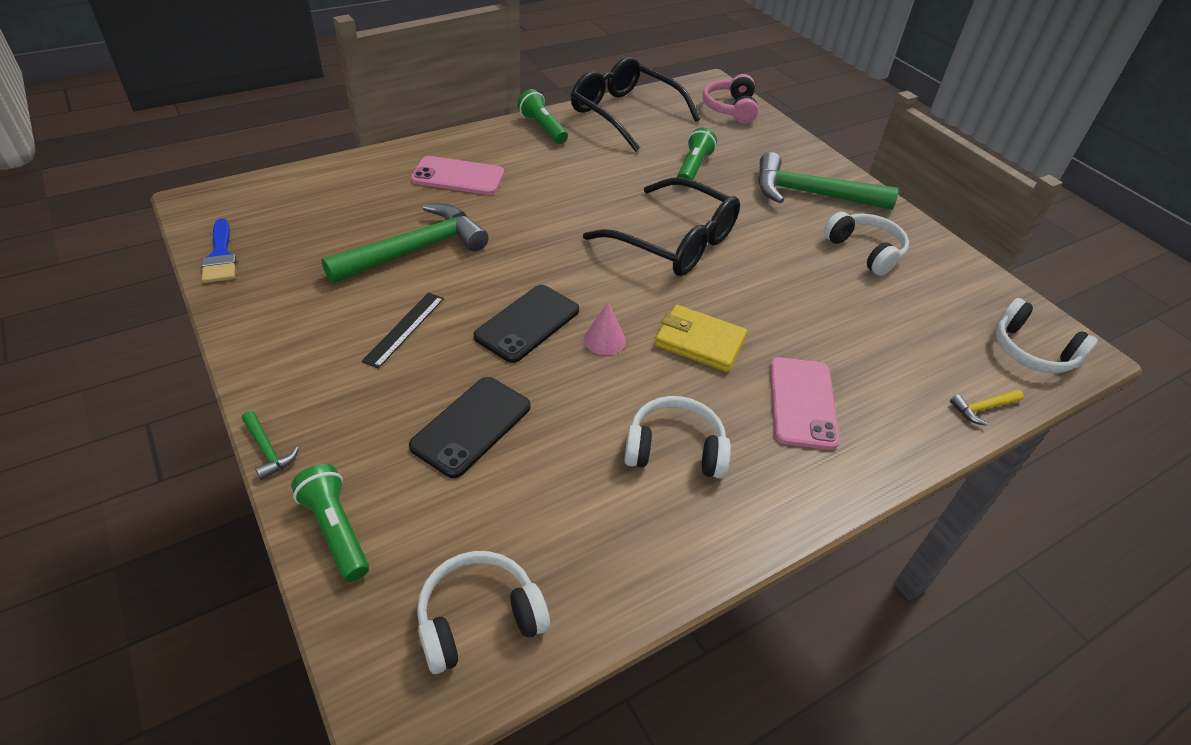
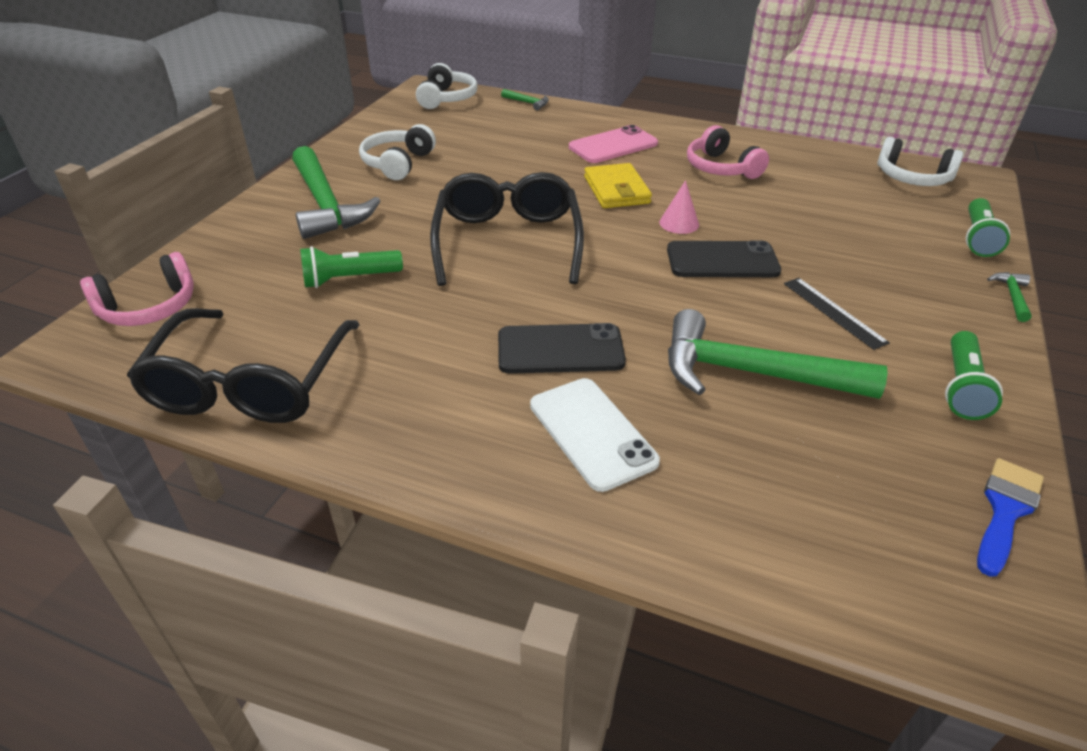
camera: 125 degrees left, 5 degrees down
(404, 329) = (833, 312): black ruler -> black ruler turned 75 degrees clockwise
(458, 177) = (592, 433): pink phone -> white phone
(472, 426) = (839, 234): black phone -> black phone (560, 349)
(542, 128) = (376, 434): green flashlight -> green flashlight (961, 387)
(675, 450) = (721, 168): white headphones -> pink headphones
(983, 408) = (527, 103): yellow hammer -> green hammer

